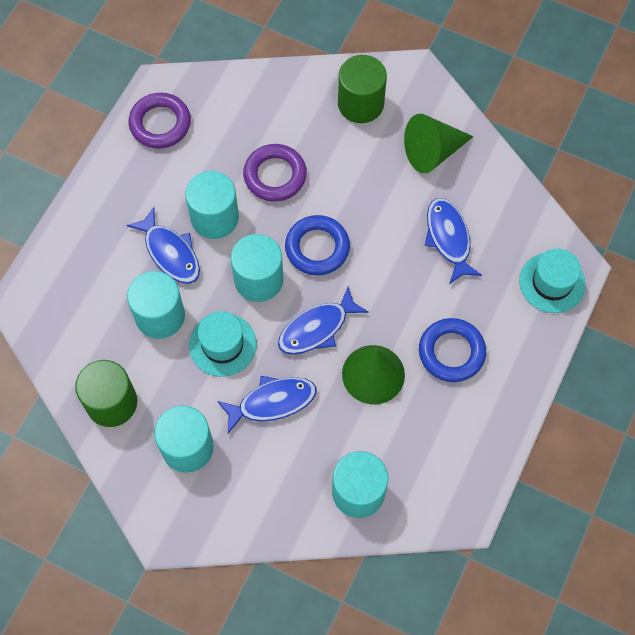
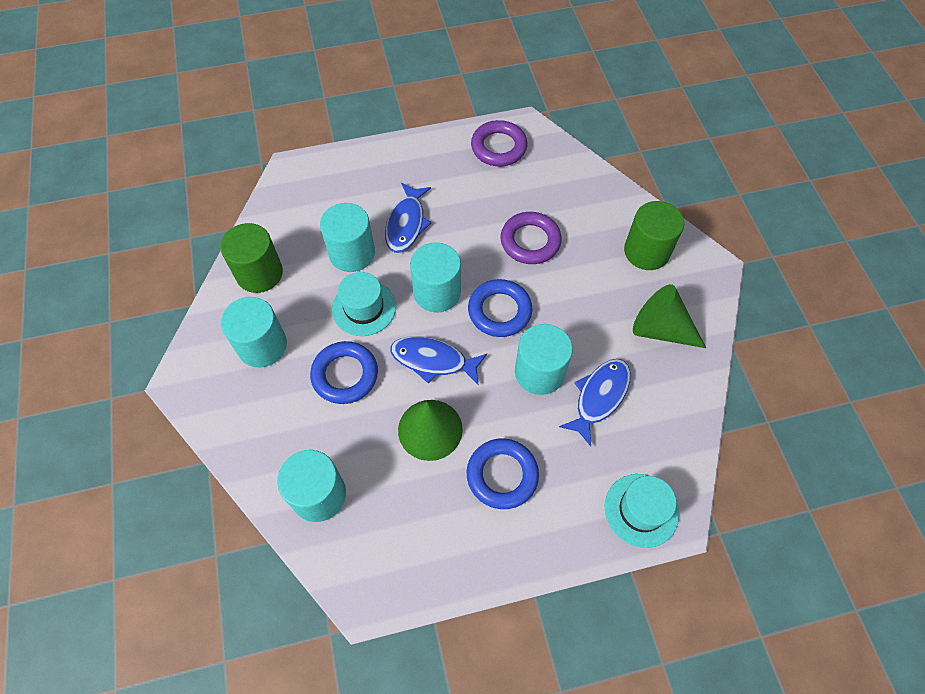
camera: 50 degrees right, 5 degrees down
(214, 218) = (459, 230): turquoise cylinder -> turquoise cylinder (539, 372)
(272, 402) = (345, 375): blue fish -> blue ring

